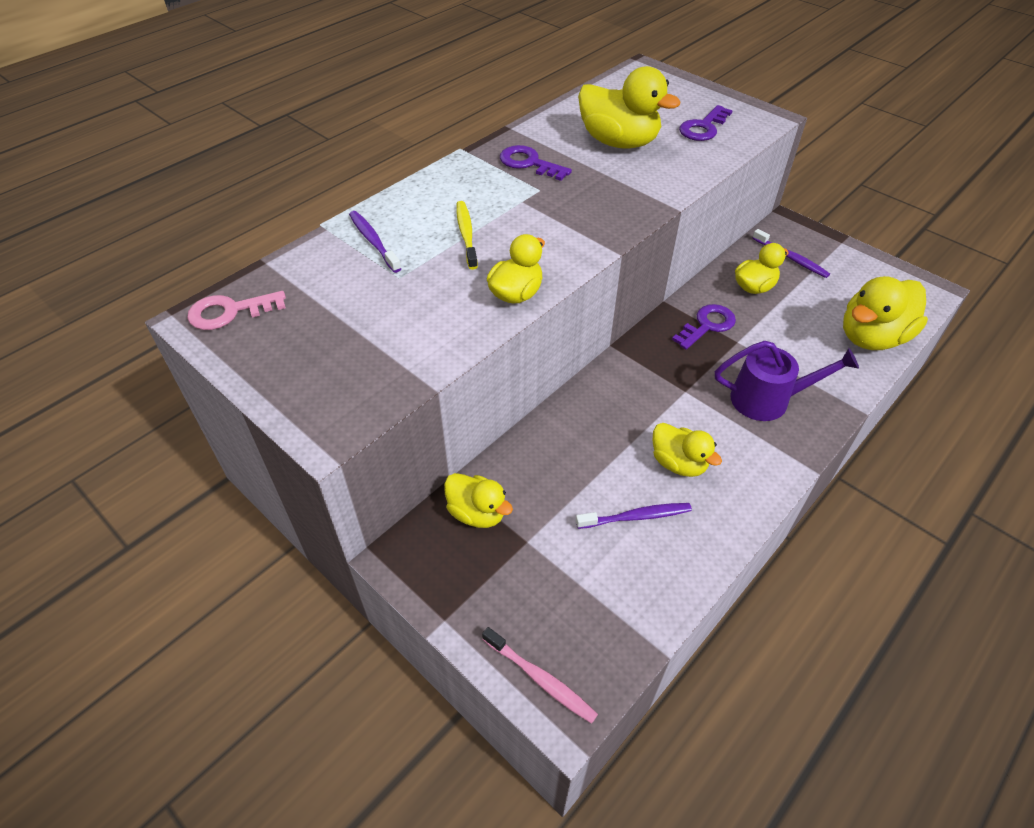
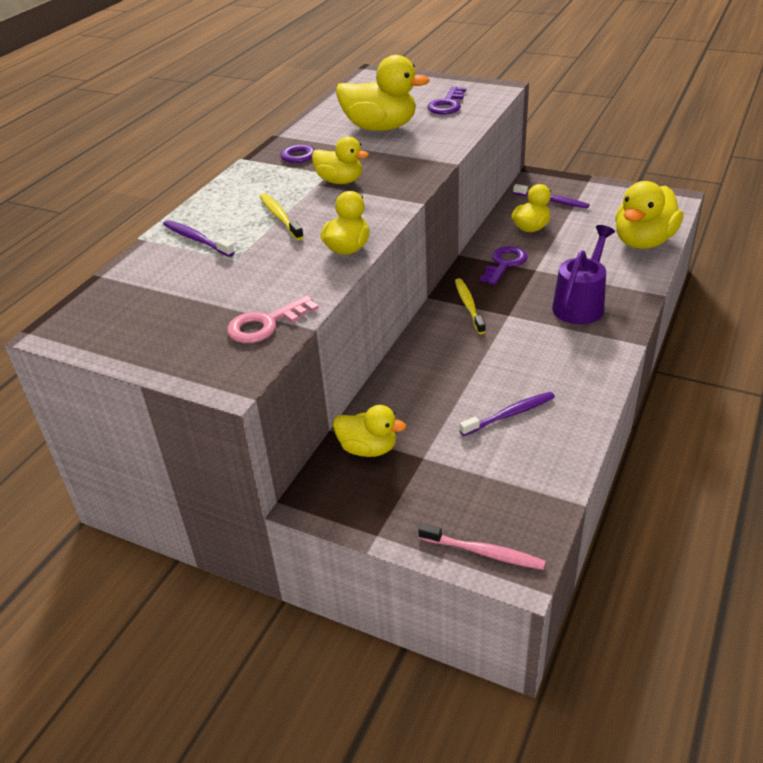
camera: 15 degrees left, 10 degrees down
(230, 312) = (87, 318): pink key -> pink key (266, 324)
(648, 368) = (469, 306): none -> yellow toothbrush
(678, 463) = (527, 367): yellow duck -> yellow duck (340, 181)
(768, 399) = (581, 304): purple watering can -> purple watering can turned 45 degrees counterclockwise

